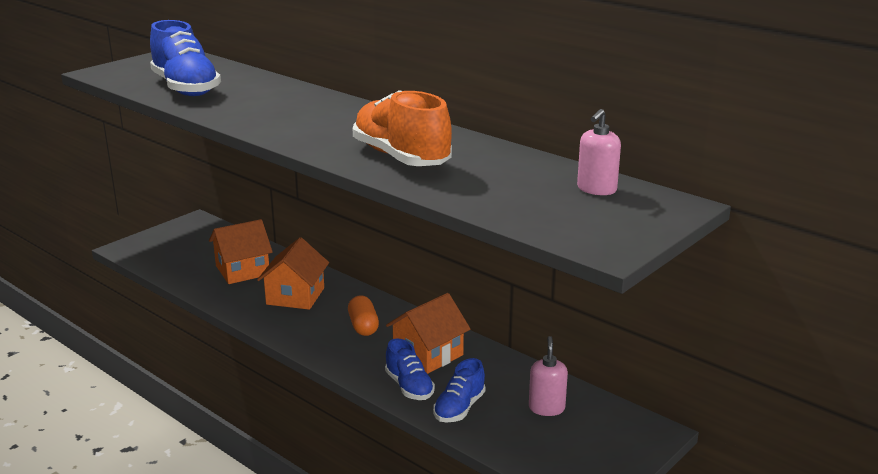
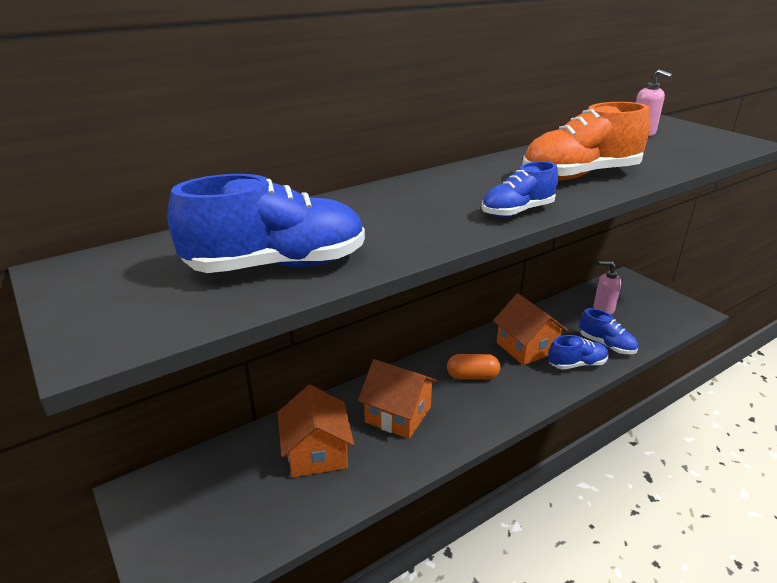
camera: 75 degrees left, 5 degrees up
(294, 138) = (517, 212): none -> blue shoe

